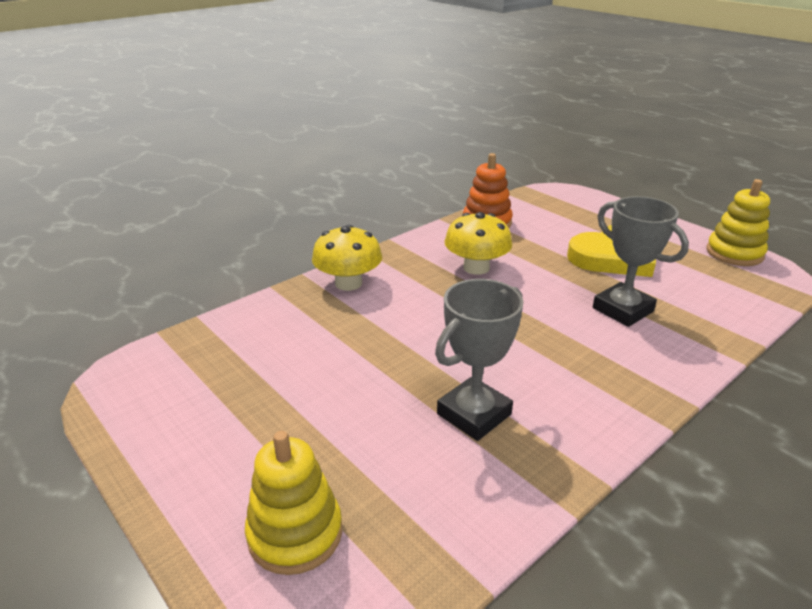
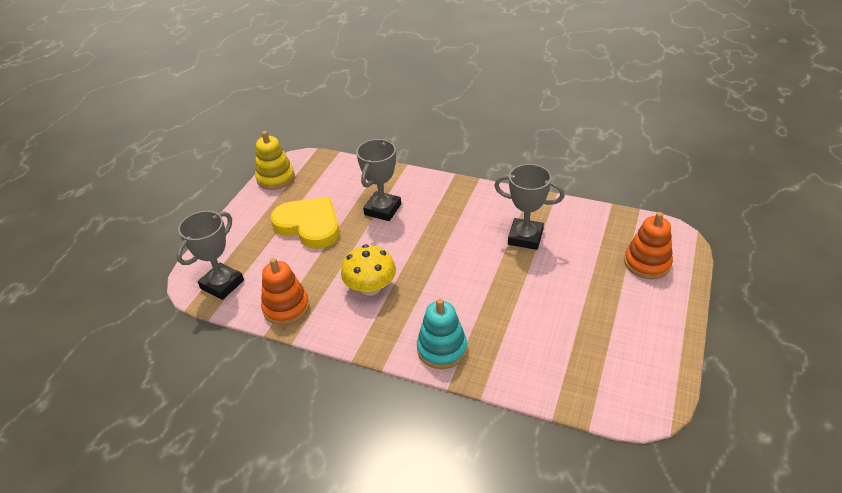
camera: 115 degrees left, 10 degrees up
(295, 533) = (647, 263): yellow stacking toy -> orange stacking toy
(348, 283) = (442, 349): yellow mushroom -> turquoise stacking toy
(546, 202) = (222, 284): none -> grey trophy

